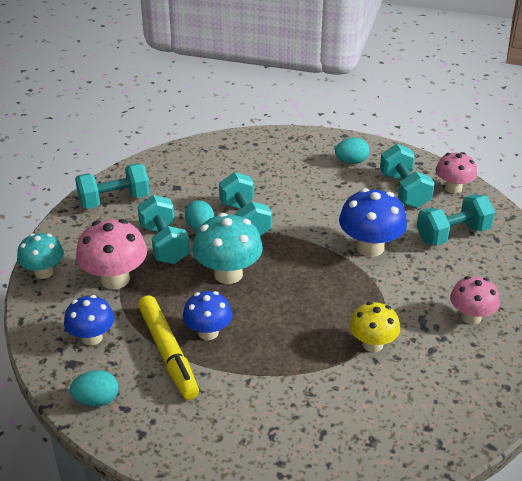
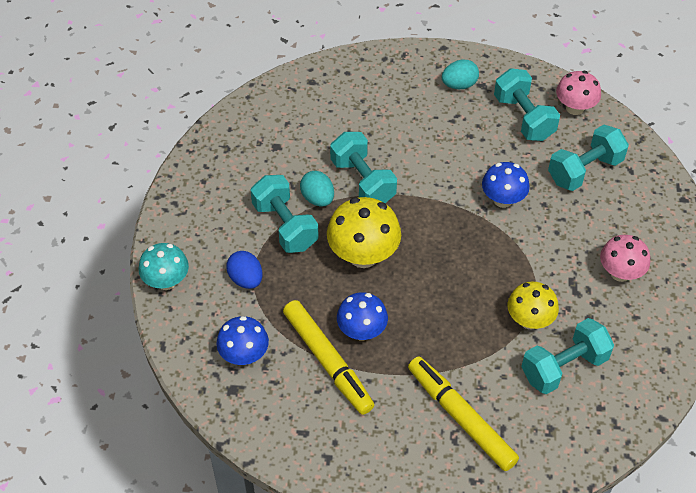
camera: 10 degrees left, 15 degrees up
(97, 400) = (272, 428): turquoise egg -> none
(114, 200) = (213, 174): turquoise dumbbell -> turquoise dumbbell (564, 367)
(115, 279) = (246, 279): pink mushroom -> blue egg
(228, 274) = (363, 255): turquoise mushroom -> yellow mushroom
(283, 417) = (461, 418): none -> yellow marker
(370, 247) = (503, 199): blue mushroom -> blue mushroom, size x0.66

